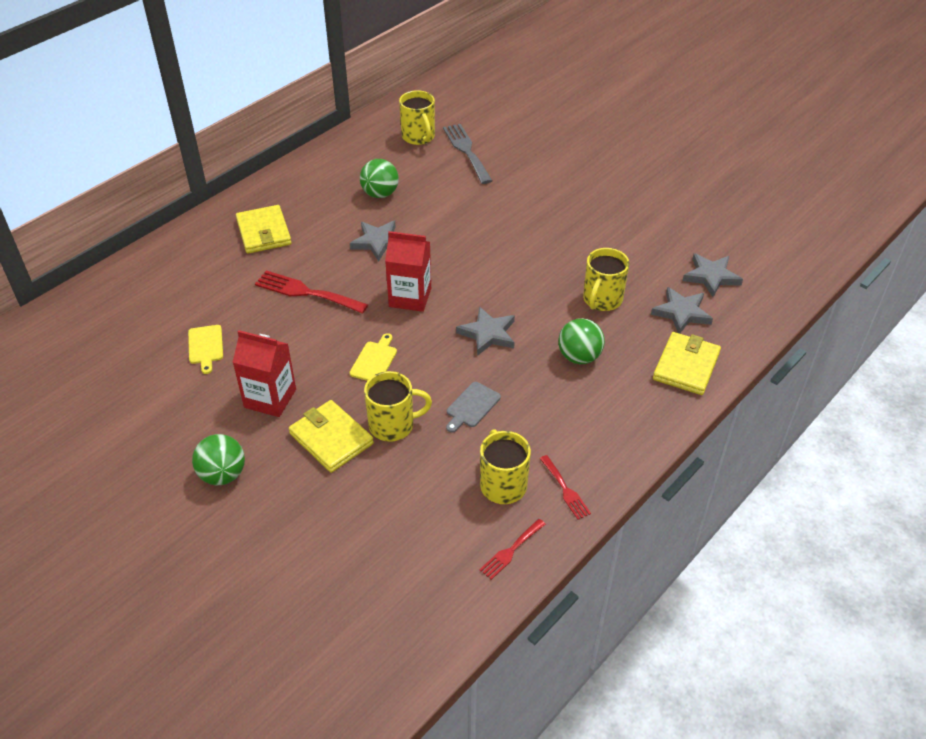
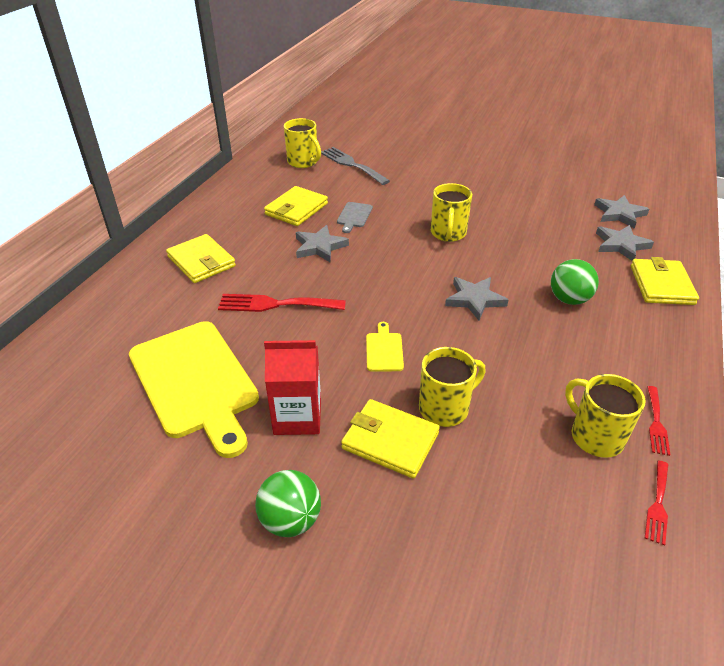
camera: 20 degrees left, 5 degrees down
(205, 346) = (195, 382): yellow cutting board -> yellow cutting board, size x2.46
(380, 194) = (296, 209): green ball -> yellow wallet
(410, 297) = (380, 285): red carton -> none
(471, 406) = (508, 368): grey cutting board -> grey cutting board (354, 216)
(565, 490) = (656, 423): red fork -> red fork turned 60 degrees clockwise
(602, 300) = (549, 250): yellow mug -> yellow mug (448, 233)

